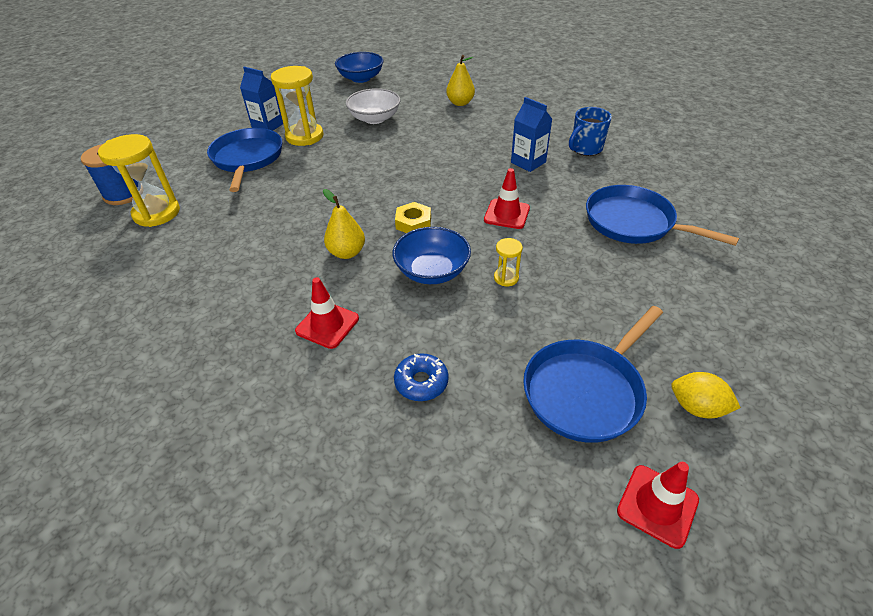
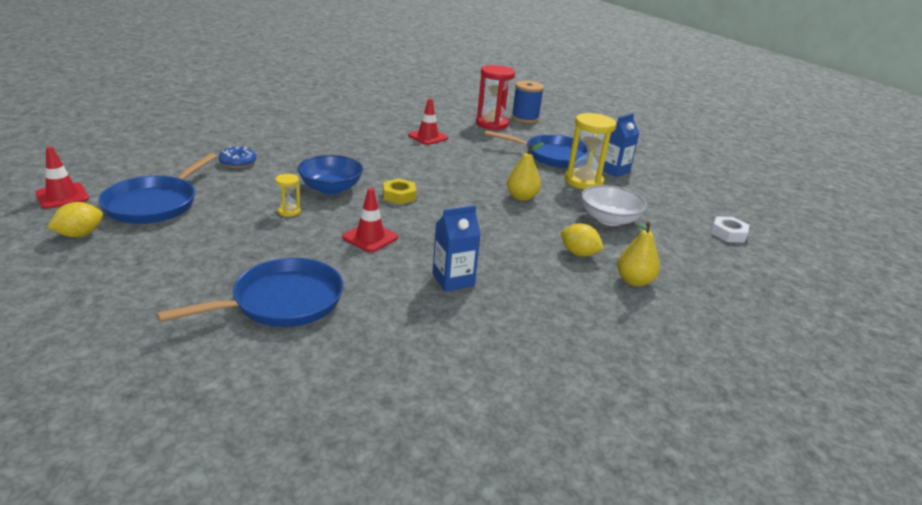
camera: 105 degrees right, 15 degrees down
(157, 213) = (492, 124): yellow hourglass -> red hourglass
(327, 325) = (319, 149): red traffic cone -> red traffic cone (428, 137)
(347, 253) = (386, 167): yellow pear -> yellow pear (521, 197)
(361, 78) = (728, 234): blue bowl -> white nut
(442, 124) = (578, 253): none -> yellow lemon
(585, 149) = (455, 334): blue mug -> none
(585, 391) = (154, 204): blue pan -> blue pan turned 135 degrees counterclockwise

